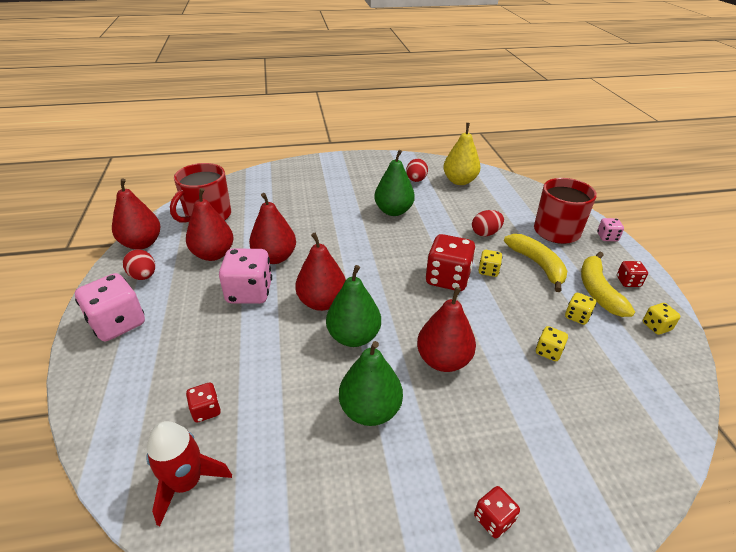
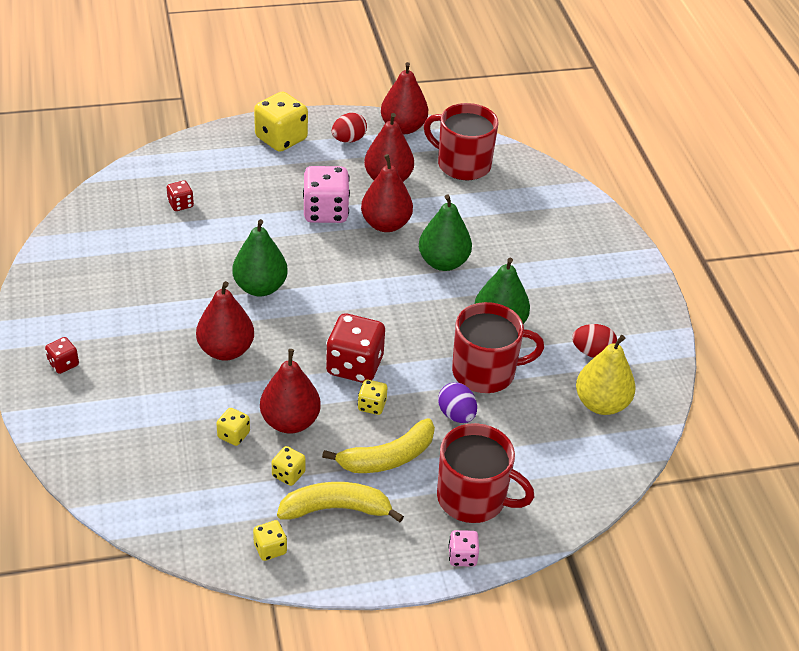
camera: 85 degrees right, 5 degrees up
(118, 323) = (281, 139): pink dice -> yellow dice
(187, 483) = (118, 204): red rocket -> none
(322, 302) = (311, 264): red pear -> red pear (290, 422)
(370, 410) = (171, 298): green pear -> green pear (443, 262)
(441, 219) = (485, 372): none -> red mug
(485, 233) = (456, 415): red egg -> purple egg
(628, 282) = (356, 548): red dice -> none

